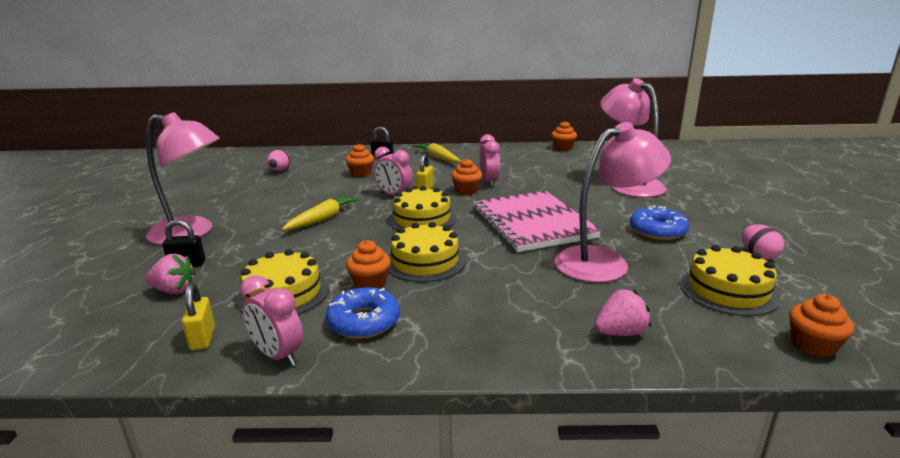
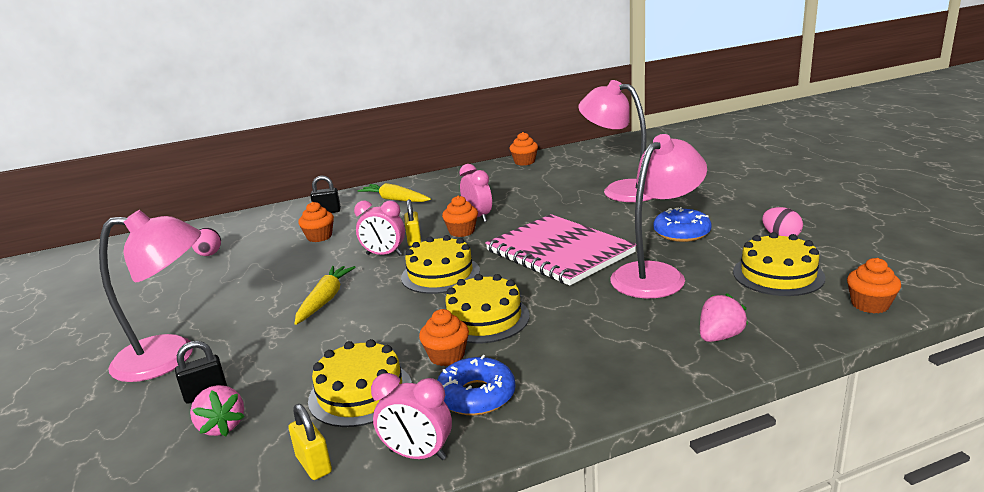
camera: 20 degrees left, 0 degrees up
(174, 290) = (222, 426): pink strawberry -> pink strawberry turned 75 degrees clockwise

